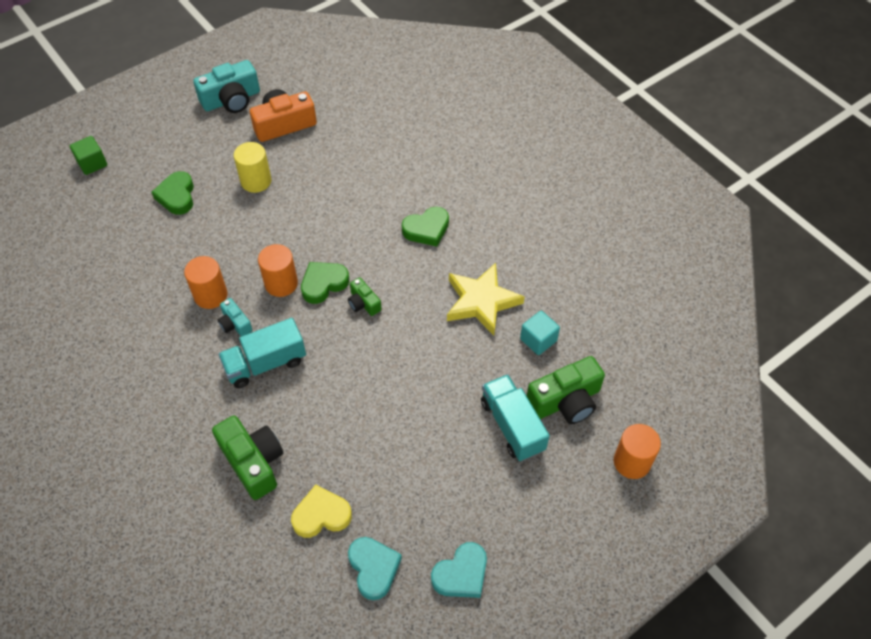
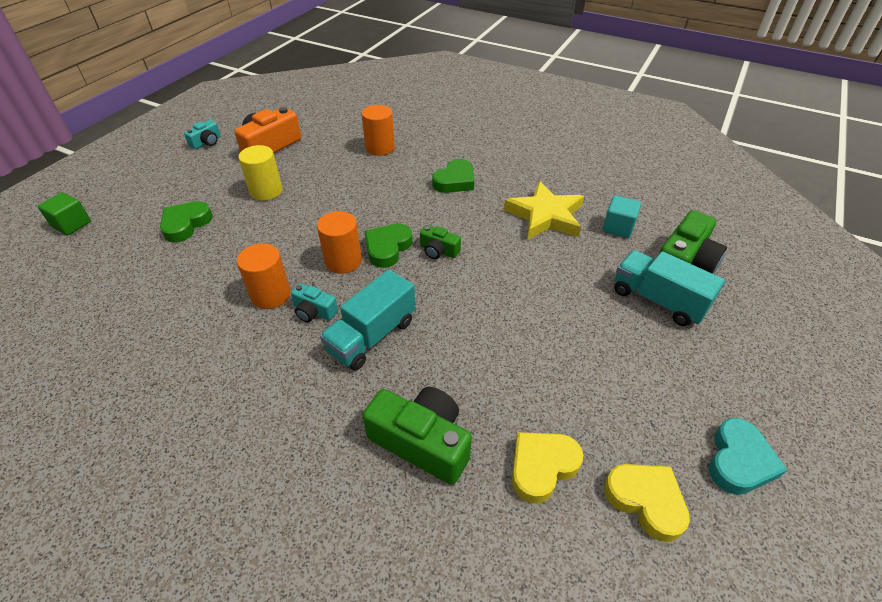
camera: 25 degrees left, 10 degrees down
(177, 196) = (186, 224): green heart -> green heart turned 60 degrees clockwise
(231, 99) = (206, 142): turquoise camera -> turquoise camera, size x0.53
(373, 568) = (646, 501): turquoise heart -> yellow heart
(632, 462) = (782, 290): orange cylinder -> orange cylinder (380, 148)

